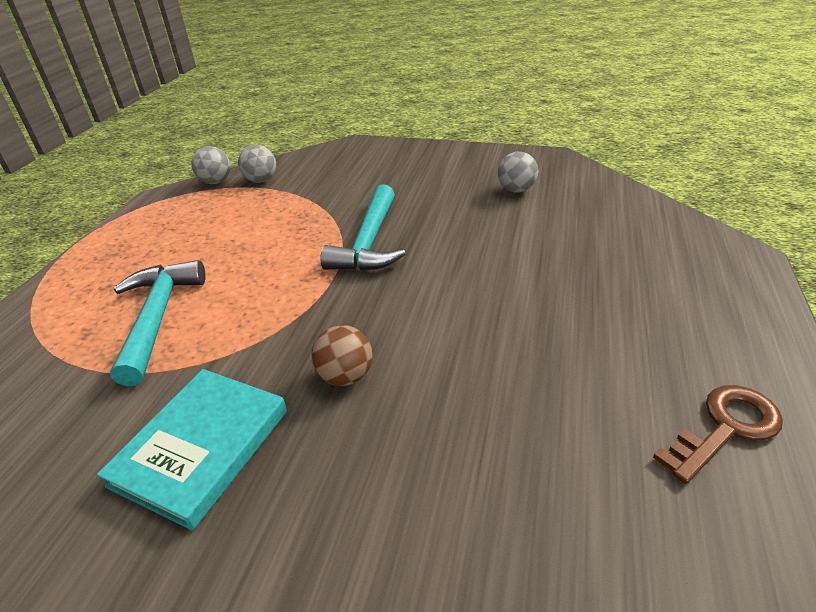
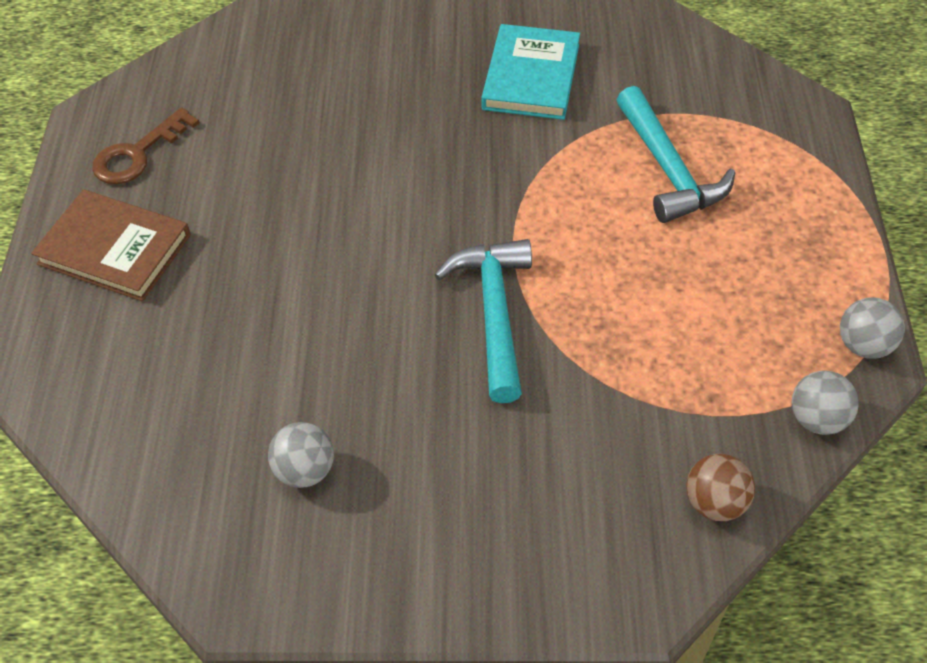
camera: 165 degrees right, 15 degrees up
(261, 180) = (742, 435): grey ball -> grey ball (863, 345)
(345, 376) = (447, 144): brown ball -> brown ball (714, 502)
(703, 324) = (114, 249): none -> brown book

